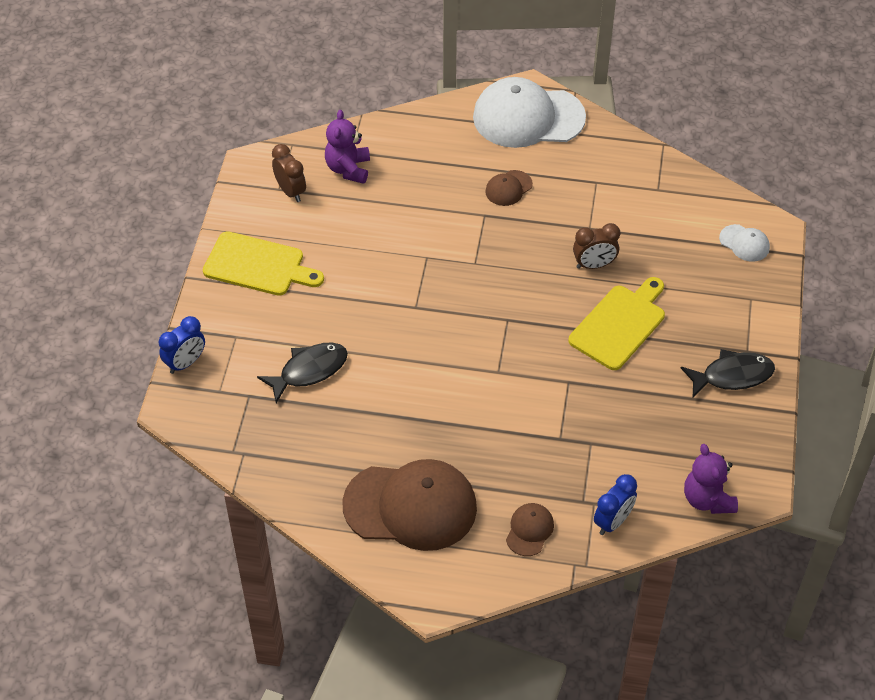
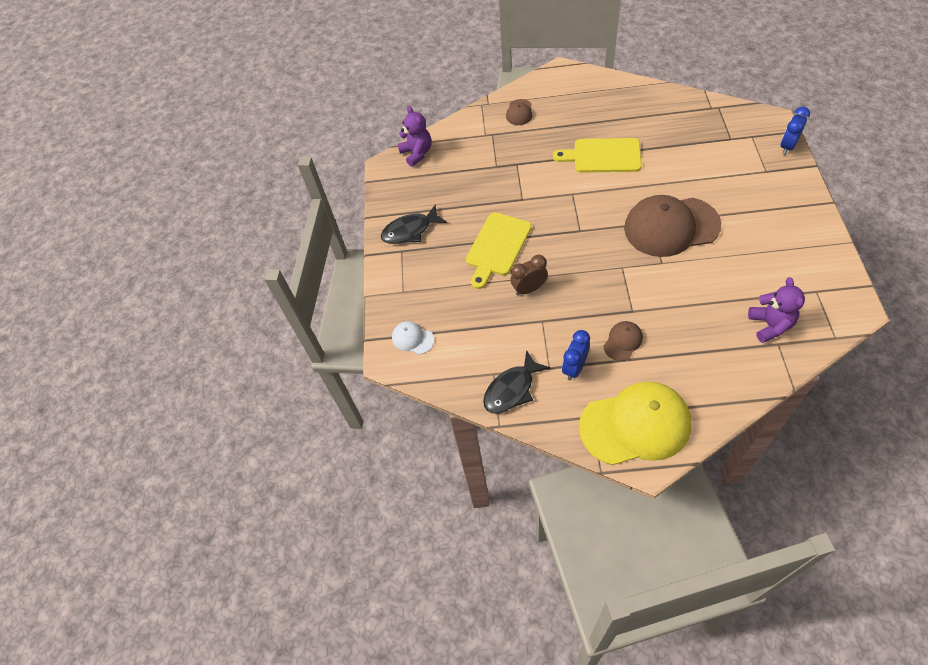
camera: 175 degrees right, 5 degrees up
(258, 265) = (787, 223): yellow cutting board -> yellow cutting board (603, 156)
(290, 191) = (805, 291): brown clock -> none
(309, 371) = (701, 162): black fish -> black fish (512, 389)
(410, 506) = (594, 107): brown cap -> brown cap (671, 227)
(528, 117) = (635, 425): white cap -> yellow cap
(612, 521) = (471, 128): blue clock -> blue clock (574, 367)

